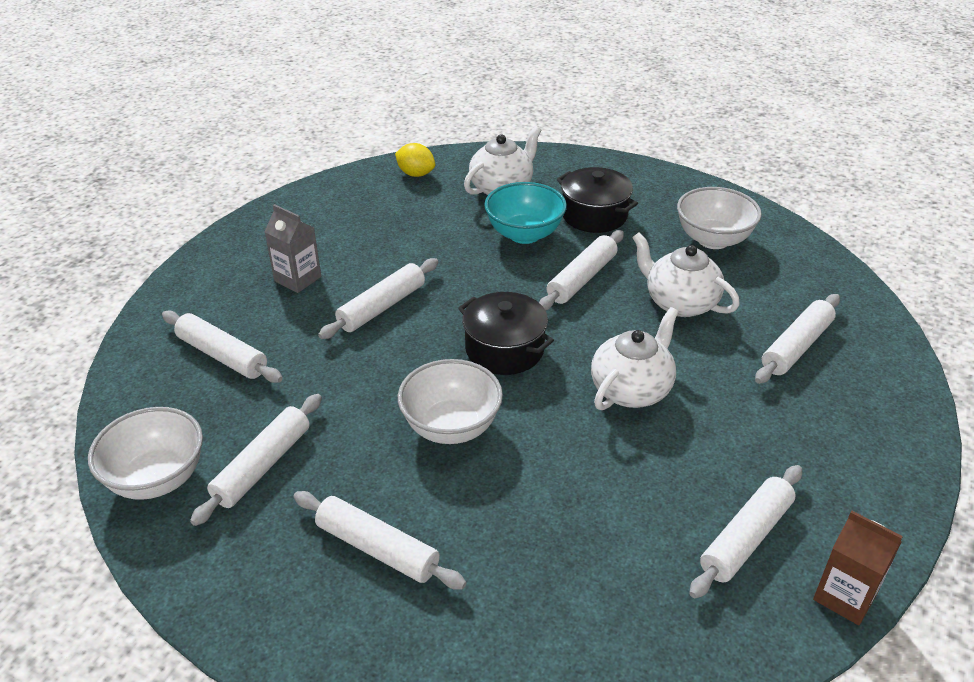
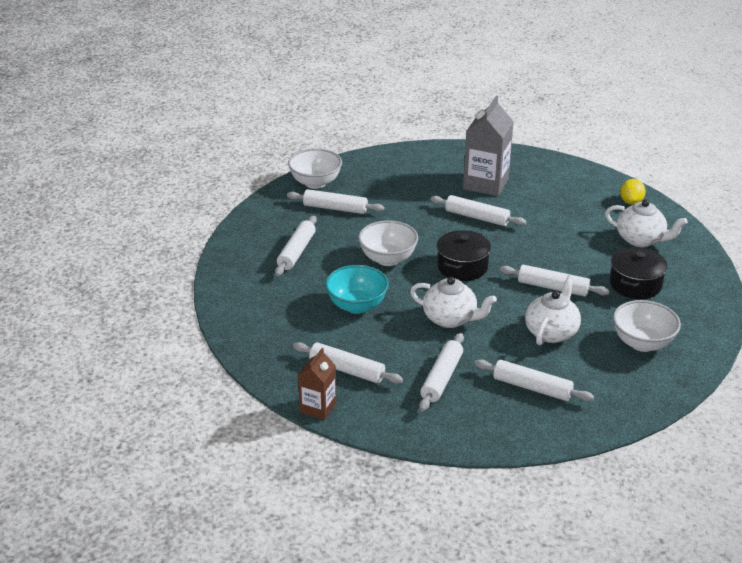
camera: 75 degrees right, 5 degrees down
(222, 355) = (407, 177): white rolling pin -> white rolling pin (442, 378)
(298, 279) = (486, 184): grey carton -> grey carton, size x1.73
(524, 234) = (589, 257): turquoise bowl -> turquoise bowl (357, 306)

